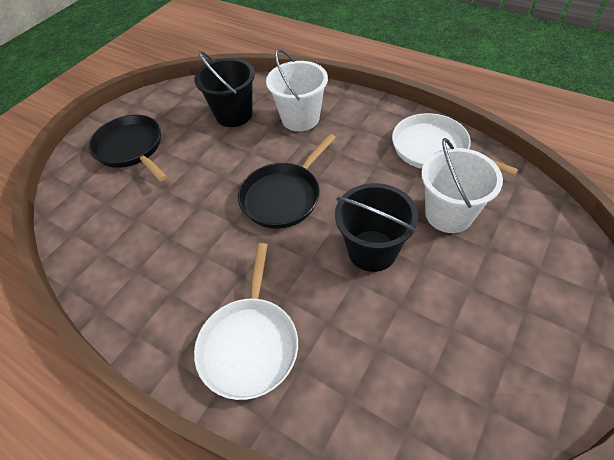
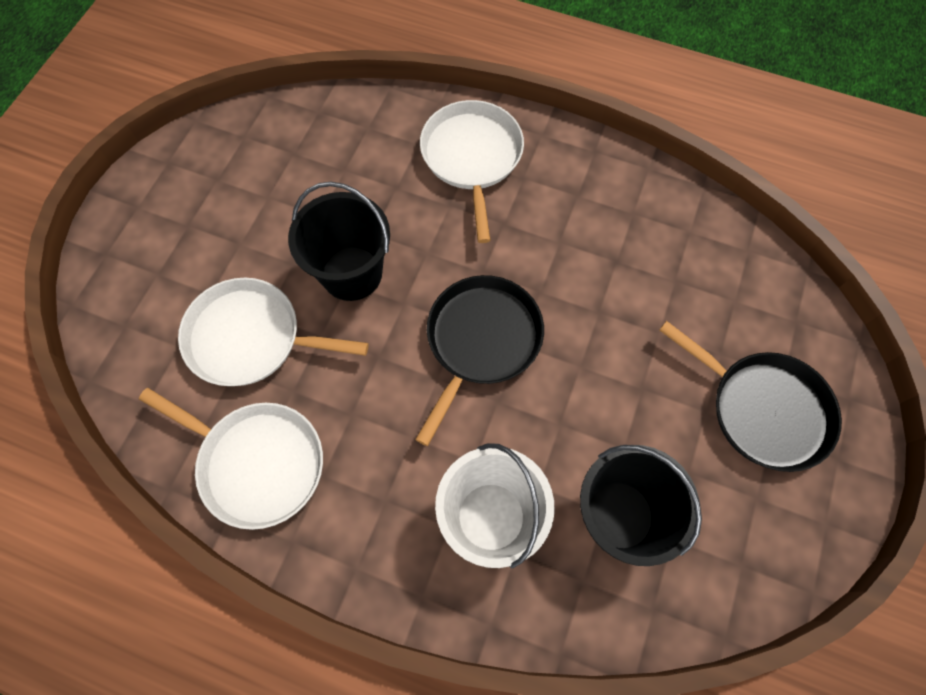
camera: 165 degrees right, 15 degrees up
(448, 214) = (250, 338): white bucket -> white pan

